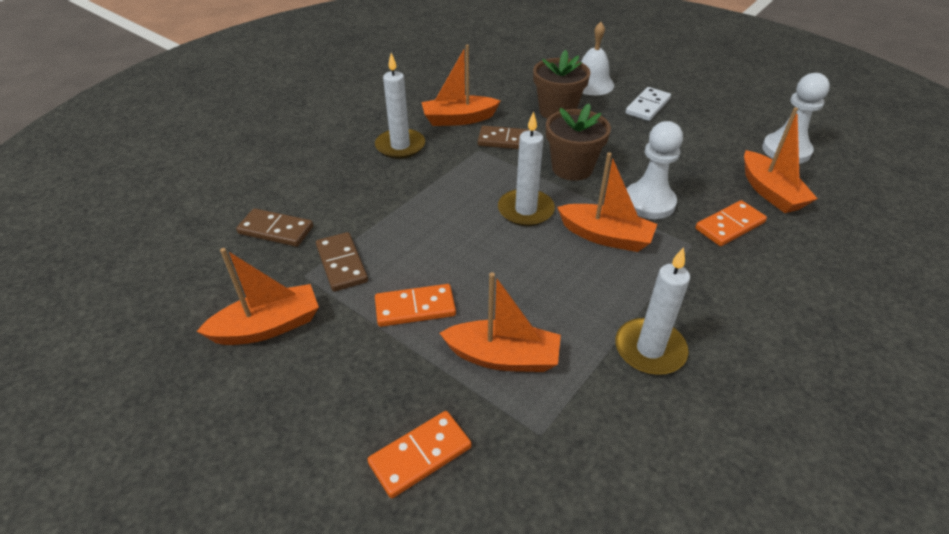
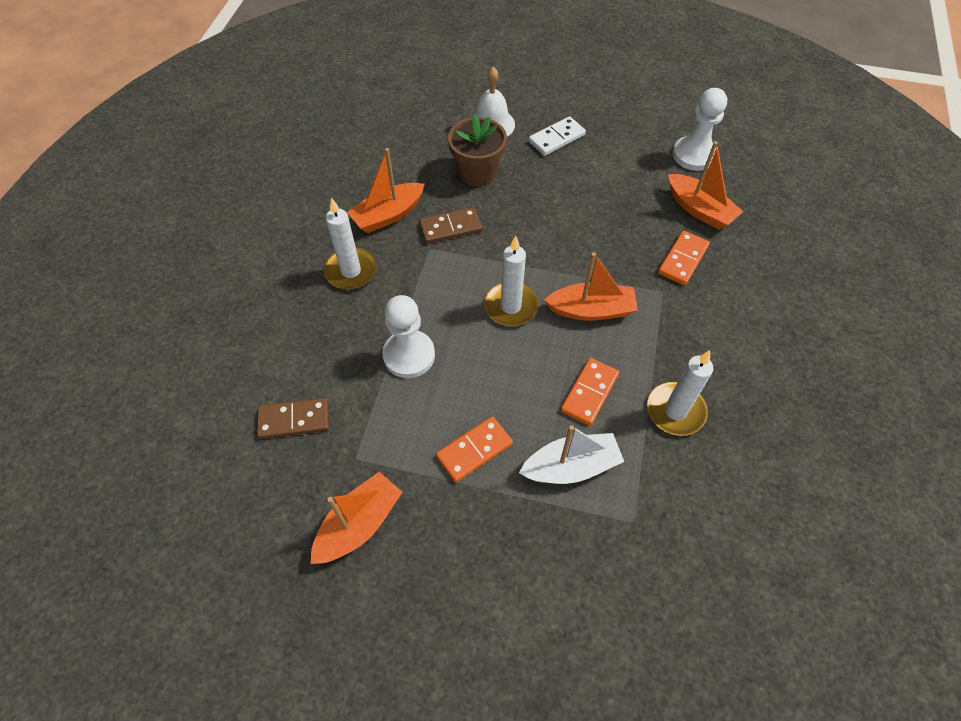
camera: 25 degrees left, 15 degrees up
(342, 264) = (382, 431): brown domino -> none
(420, 455) = (556, 581): orange domino -> orange domino (589, 393)
(503, 357) = (571, 466): orange boat -> white boat
(572, 168) = (526, 241): brown flower pot -> none
(647, 106) = (556, 138): white domino -> white domino turned 45 degrees clockwise
(649, 202) = (609, 258): white pawn -> white pawn (409, 355)

